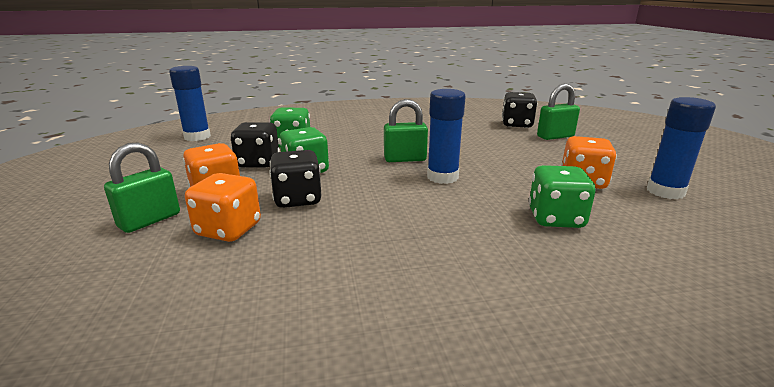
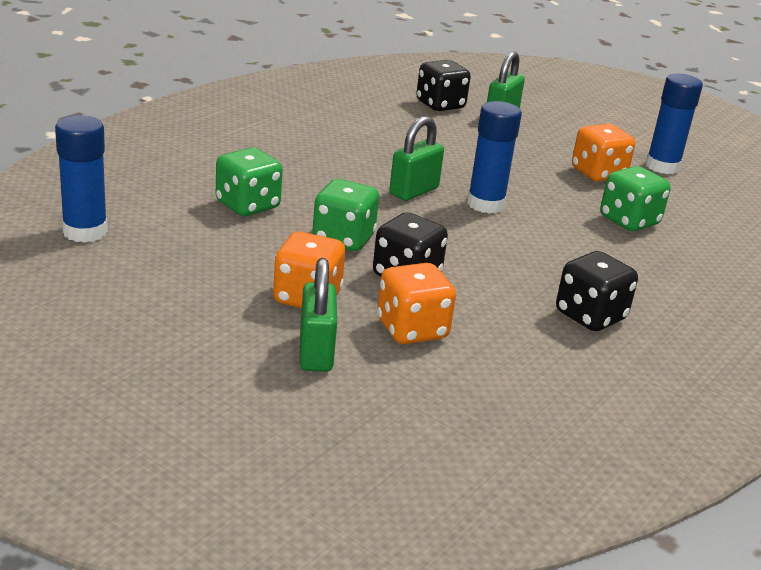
camera: 45 degrees left, 5 degrees up
(258, 163) = (268, 246): black dice -> black dice (590, 316)

